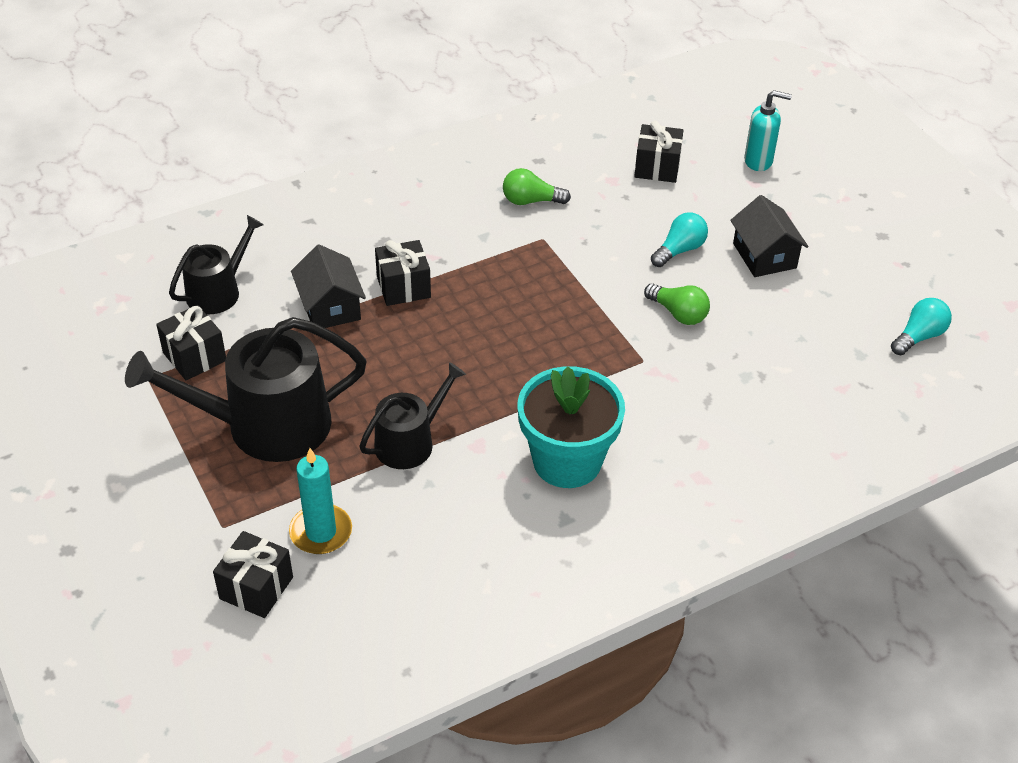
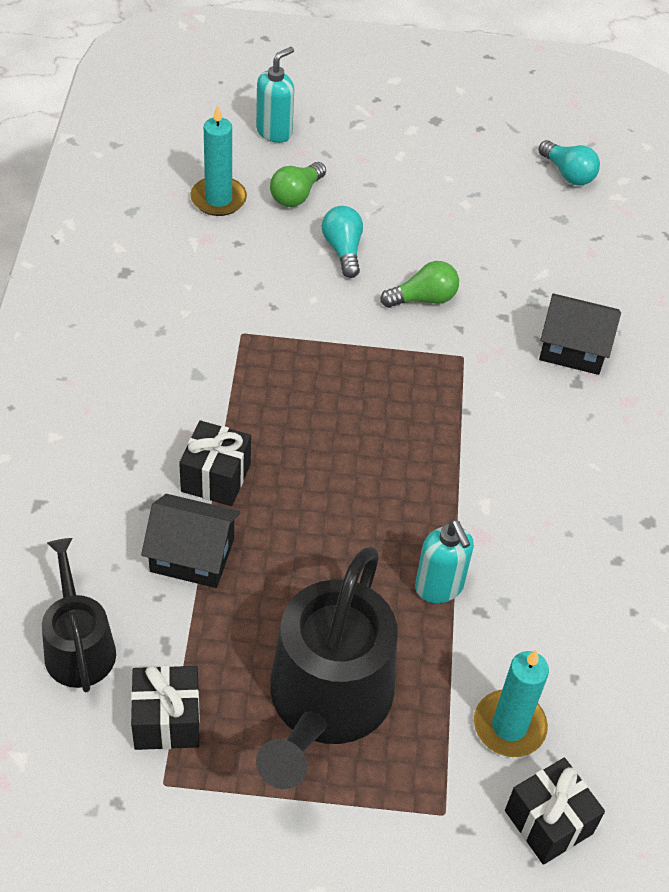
camera: 60 degrees left, 5 degrees up
(410, 442) = (439, 587): black watering can -> turquoise soap dispenser
(531, 201) = (179, 311): green light bulb -> green light bulb (296, 195)
(567, 461) = (548, 480): turquoise flower pot -> none
(657, 167) = (218, 199): black gift -> turquoise candle
(764, 255) = (398, 202): black house -> black house (573, 348)
(919, 336) = (568, 174): turquoise light bulb -> turquoise light bulb turned 150 degrees clockwise

